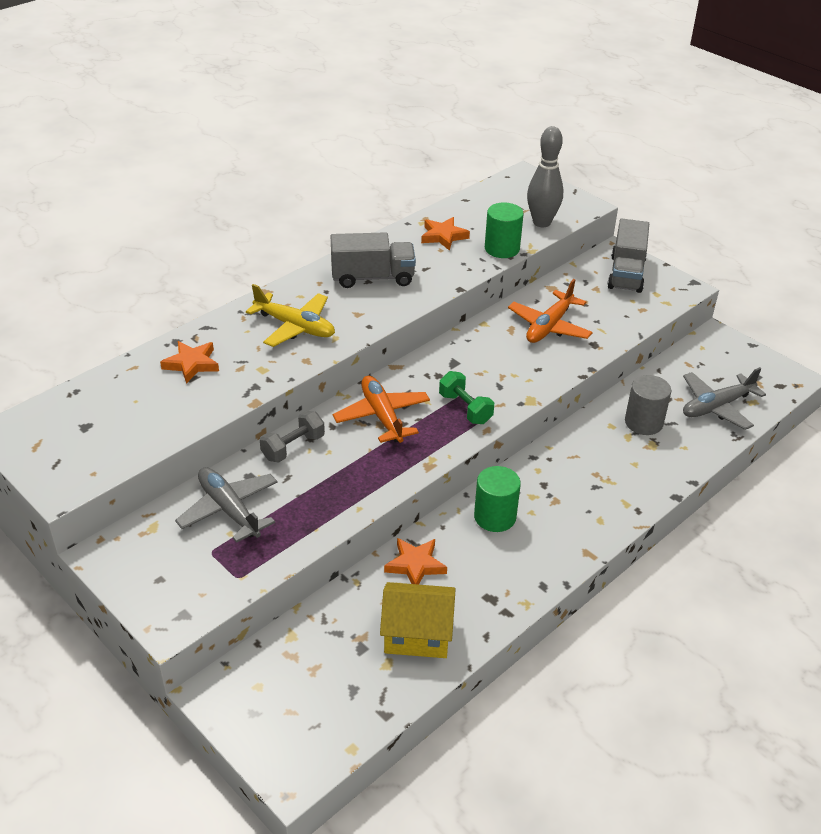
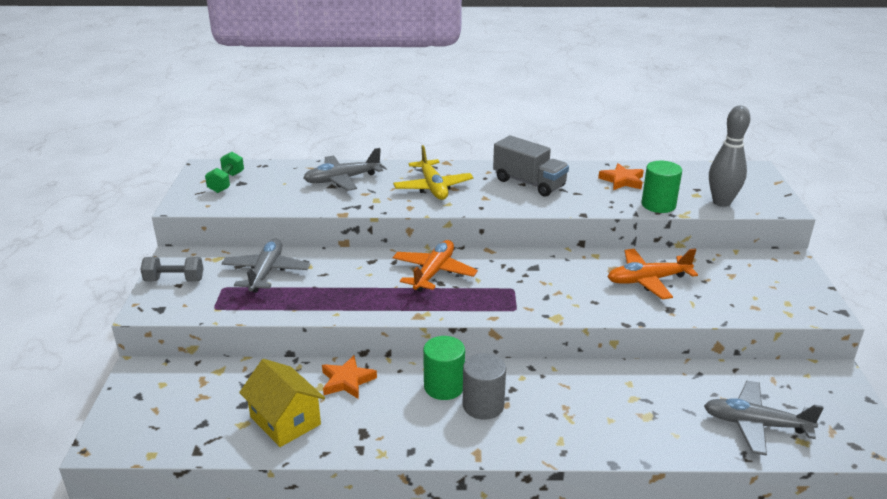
camera: 45 degrees right, 10 degrees down
(192, 364) = (342, 179): orange star -> grey plane
(293, 447) = (352, 260): grey dumbbell -> grey dumbbell (174, 280)
(465, 408) = (498, 297): green dumbbell -> green dumbbell (226, 182)
(626, 274) = (777, 277): grey truck -> none
(643, 422) = (663, 397): grey cylinder -> grey cylinder (483, 405)

